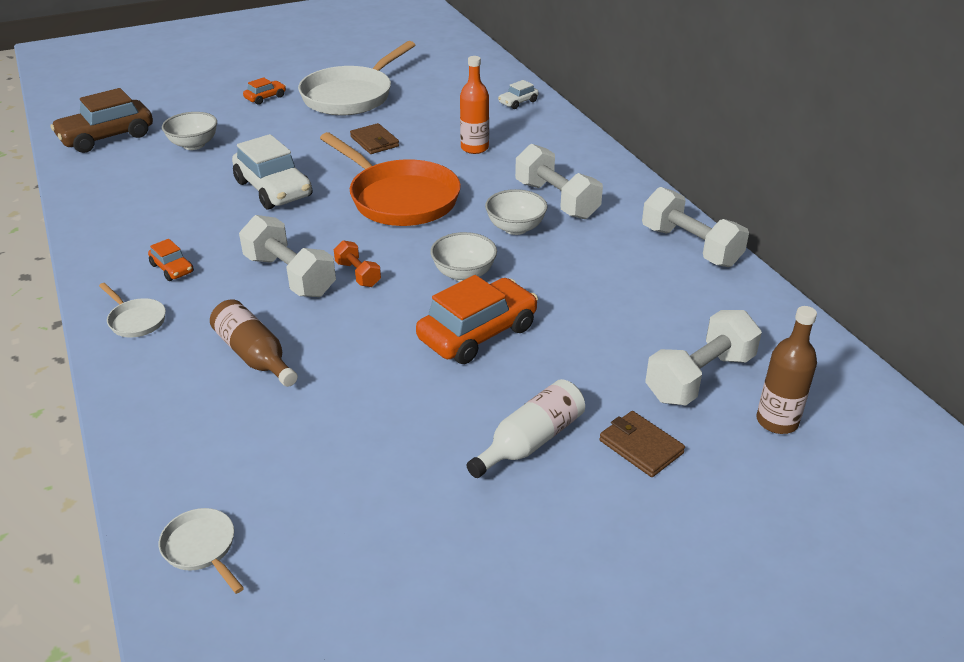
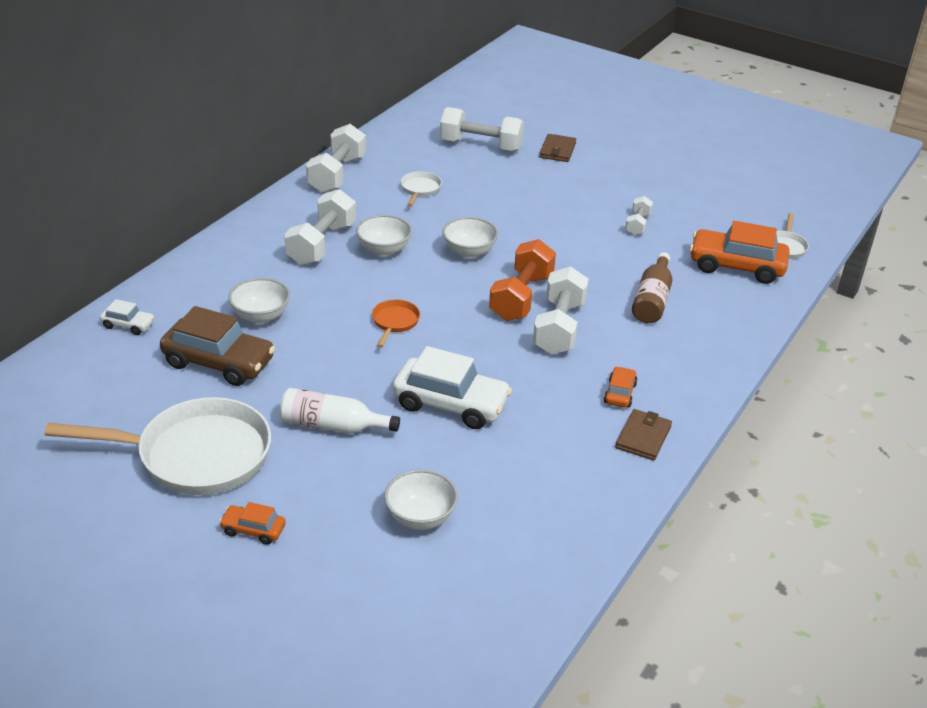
camera: 125 degrees left, 0 degrees up
(107, 137) = (471, 612): brown car -> brown car (219, 362)
(136, 320) = (689, 373): white pan -> white pan (420, 189)
(273, 189) = (451, 404): white car -> white car turned 90 degrees clockwise
(358, 274) = (521, 297): orange dumbbell -> orange dumbbell, size x1.86
(374, 141) = (299, 384): brown wallet -> brown wallet (643, 437)
(394, 425) = (637, 224): none -> white dumbbell
(400, 198) = (394, 322): orange pan -> orange pan, size x0.43
(474, 148) = (261, 316): orange bottle -> white bowl
(477, 333) = (527, 225): orange car -> orange car (736, 266)
(530, 441) = (594, 181): white bottle -> white bottle (332, 426)
(777, 421) = (491, 120): brown bottle -> none

